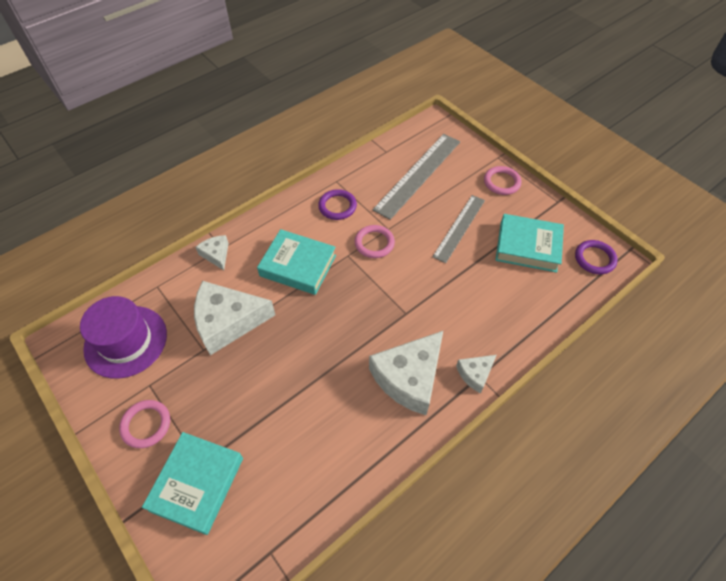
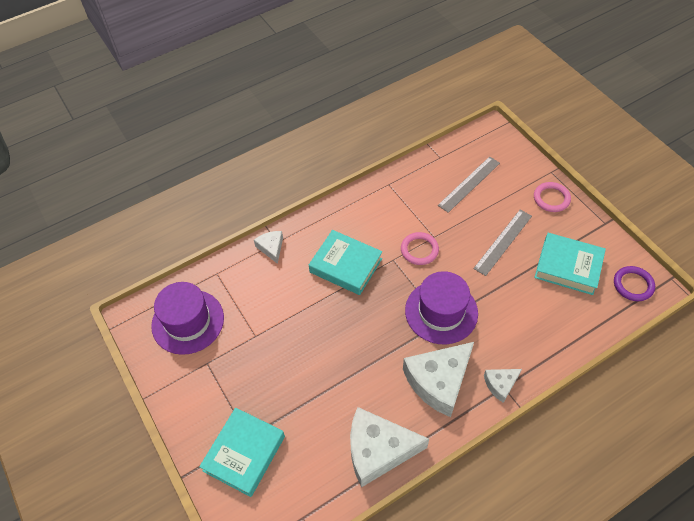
camera: 10 degrees right, 0 degrees up
(146, 425) = (203, 398): pink ring -> none
(228, 321) = (278, 312): white cheese -> white cheese (378, 450)
(337, 206) = (387, 210): purple ring -> none
(403, 304) = (441, 311): none -> purple hat
(418, 174) = (469, 184): grey ruler -> grey ruler, size x0.66

